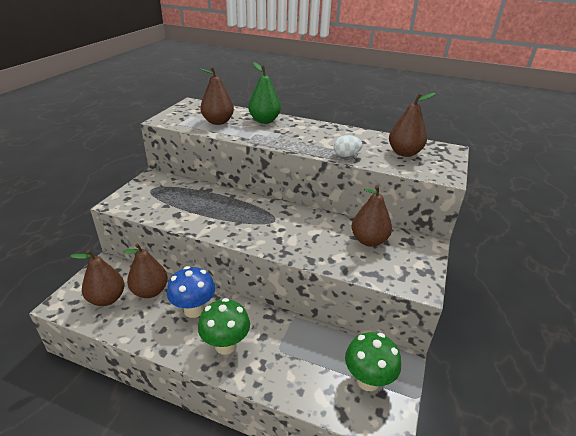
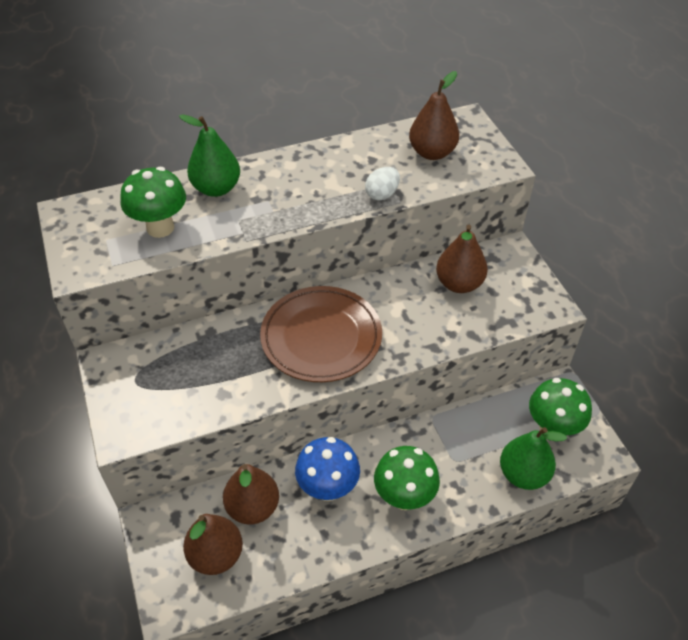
camera: 40 degrees left, 15 degrees up
(218, 122) = (160, 228): brown pear -> green mushroom
(255, 220) = (321, 337): none -> brown plate
(314, 391) = (523, 474): none -> green pear

